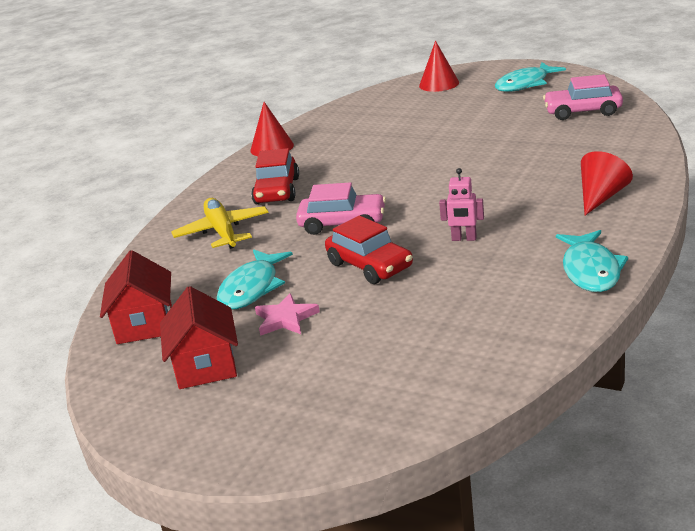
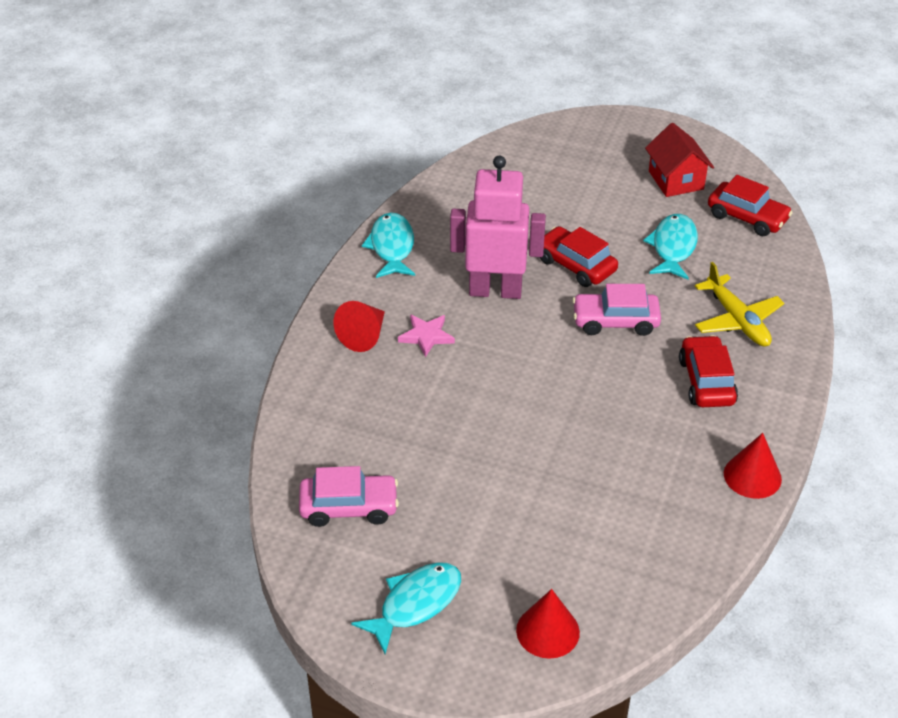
camera: 170 degrees right, 15 degrees up
(144, 324) = (747, 217): red house -> red car
(285, 319) = (631, 216): pink star -> pink star (426, 336)
(464, 239) = (495, 291): pink robot -> pink robot, size x2.36

